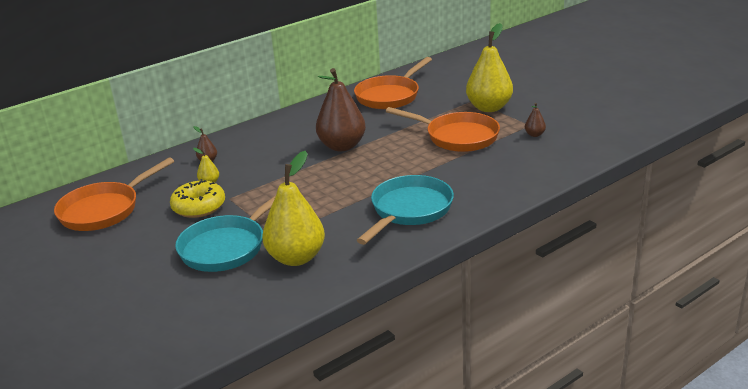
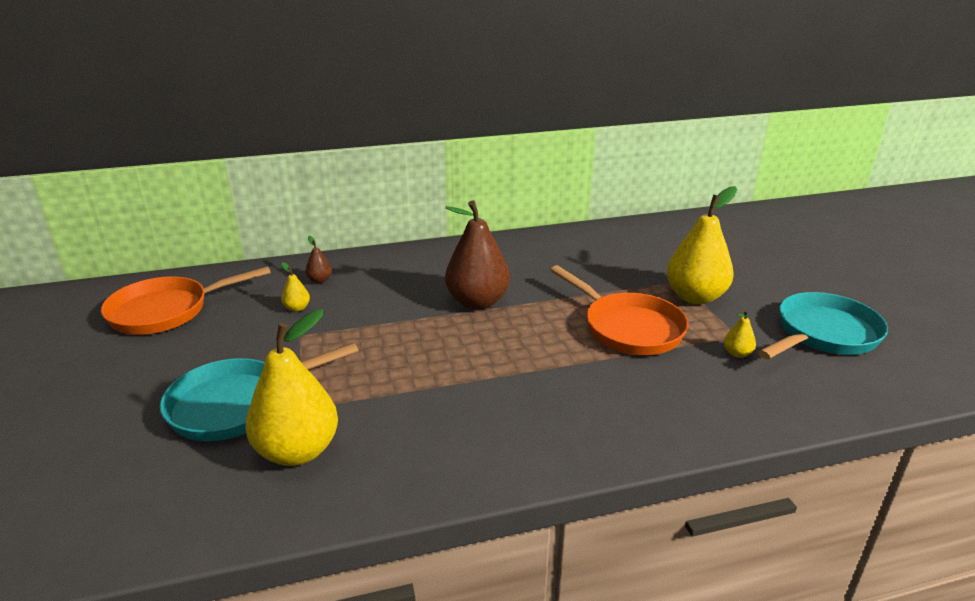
camera: 20 degrees right, 0 degrees up
(199, 207) = (258, 337): yellow donut -> none
(390, 96) = (580, 250): orange pan -> none
(409, 210) = (491, 423): turquoise pan -> turquoise pan (823, 334)
(534, 134) = (737, 353): brown pear -> yellow pear

